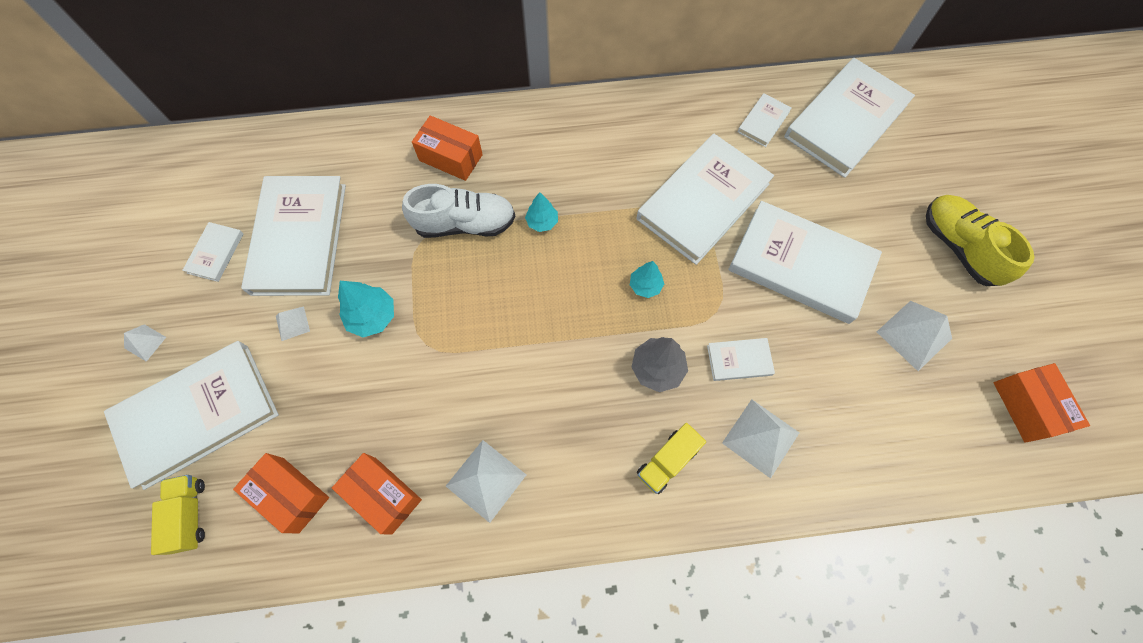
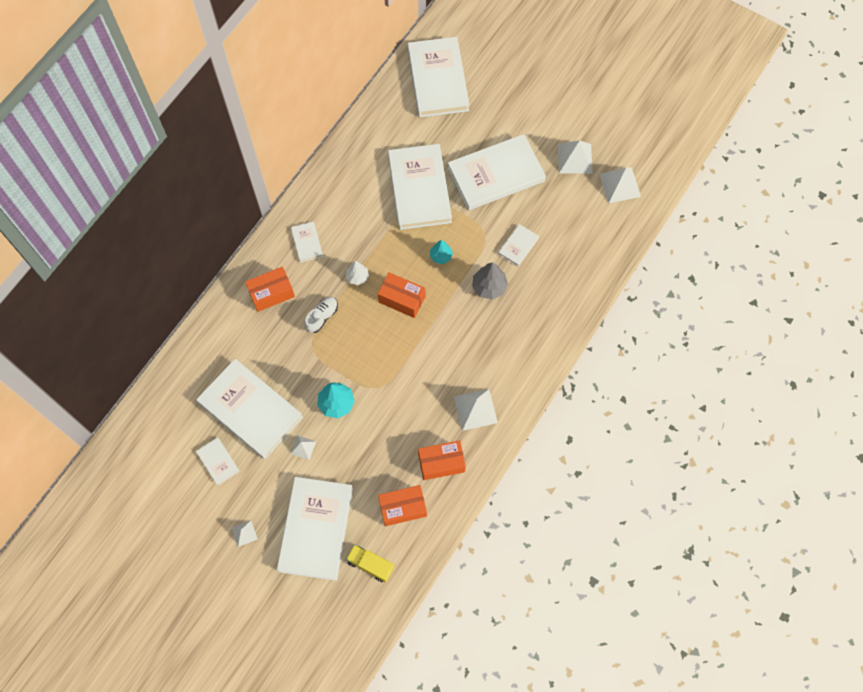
camera: 50 degrees left, 0 degrees up
(464, 223) = (322, 317): white shoe -> white shoe, size x0.59
(542, 222) = (357, 277): turquoise tree -> white tree
(667, 461) = (537, 320): yellow truck -> none
(760, 438) = (562, 269): white pyramid -> white pyramid (620, 185)
(763, 122) = (400, 119): white book -> white book (307, 243)
(959, 247) = (552, 96): yellow shoe -> none
(1026, 407) = (647, 144): orange box -> orange box (402, 299)

